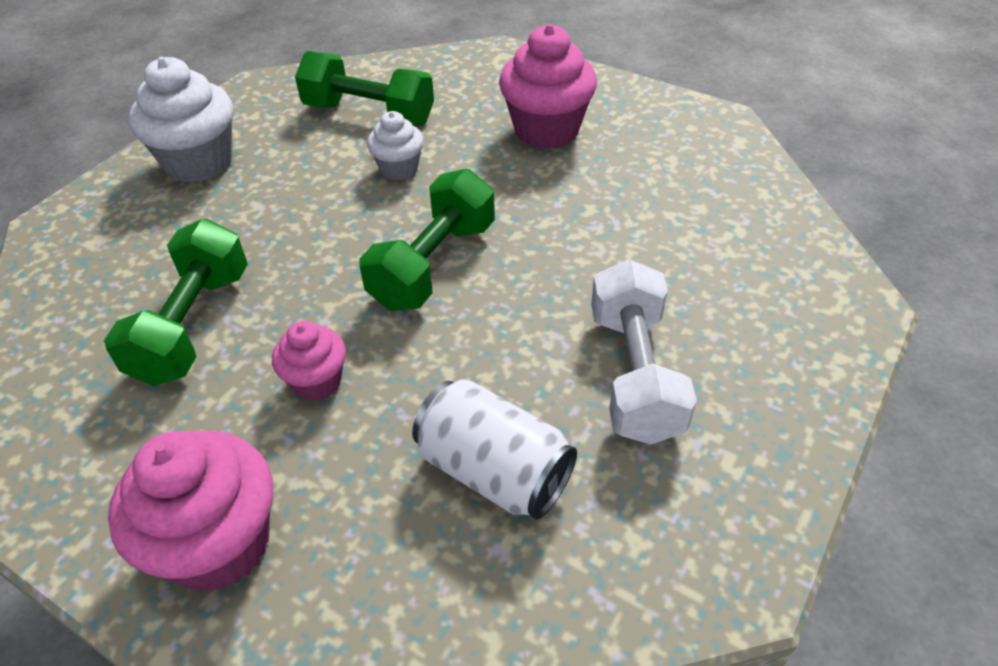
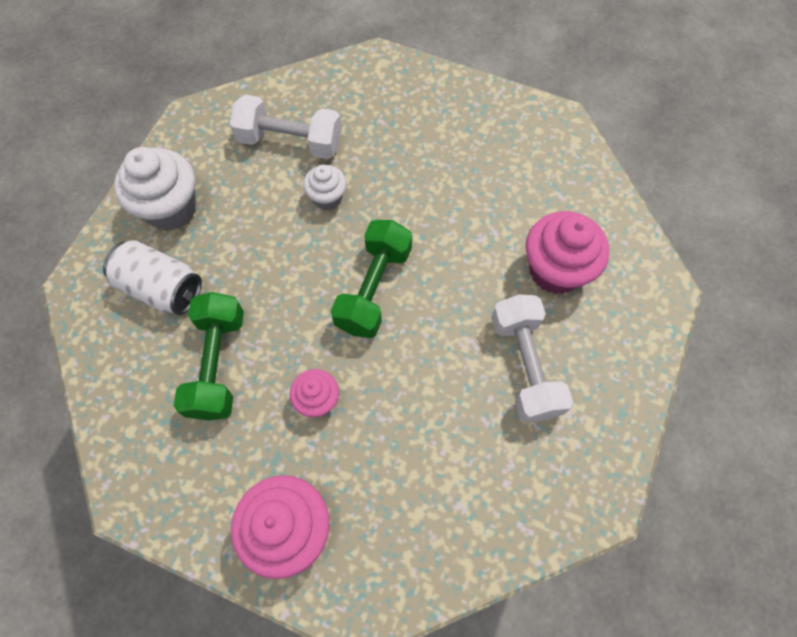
camera: 10 degrees left, 20 degrees up
(369, 114) = (290, 141): green dumbbell -> white dumbbell
(494, 471) = (447, 452): white can -> white can (161, 288)
(546, 130) = (431, 145): pink cupcake -> pink cupcake (555, 270)

